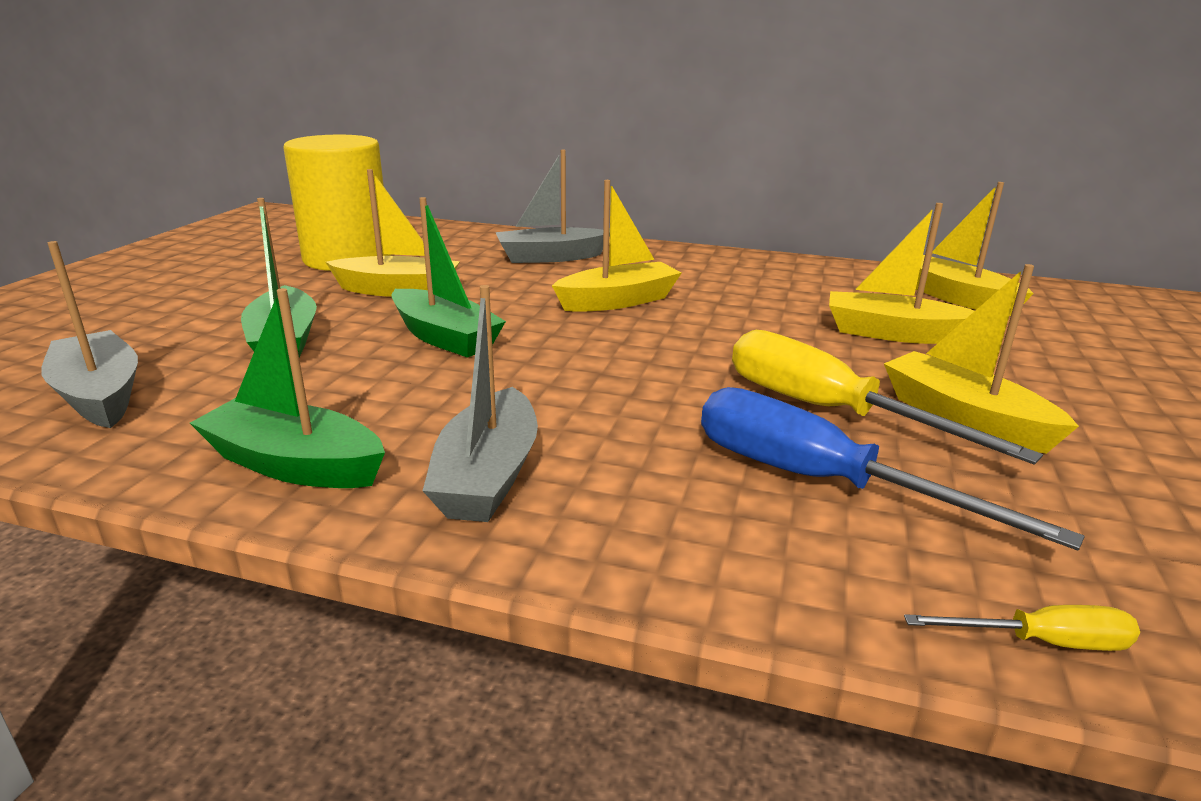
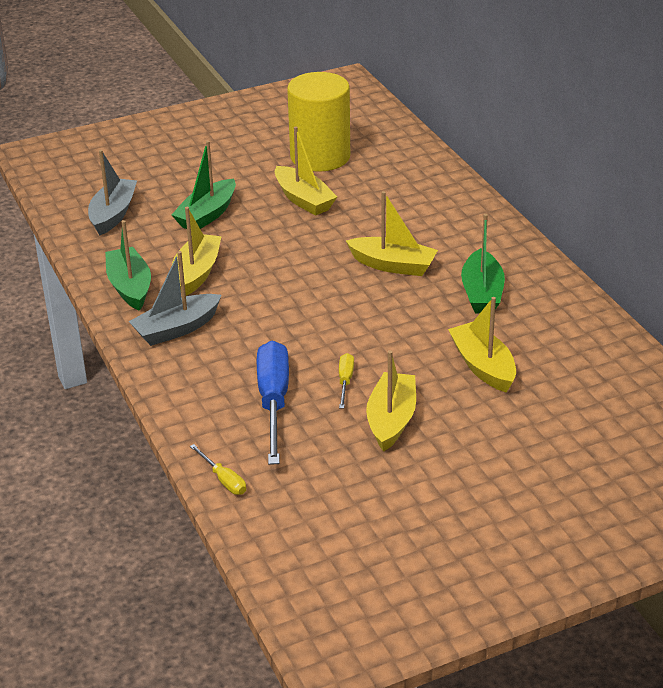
camera: 50 degrees right, 10 degrees up
(445, 338) = (271, 247): green boat -> green boat (482, 293)
(550, 257) = (427, 208): grey boat -> none
(829, 411) = (345, 381): yellow screwdriver -> yellow screwdriver, size x0.47
(957, 298) = (591, 369): yellow boat -> yellow boat (197, 273)

